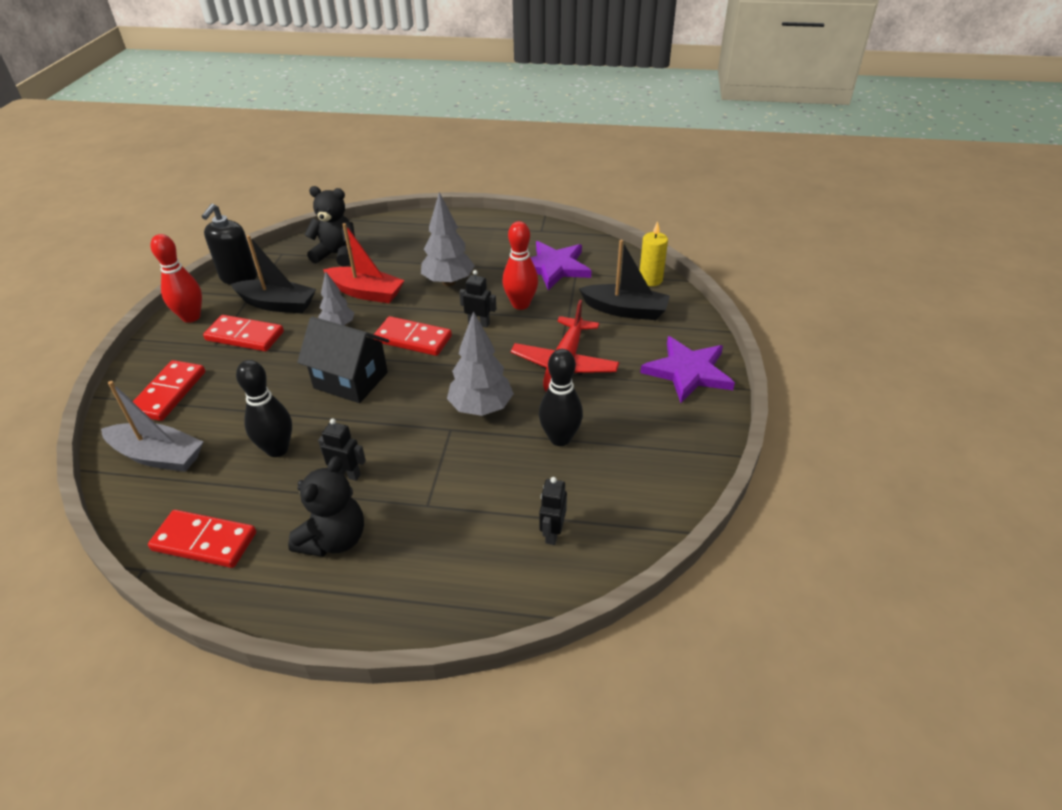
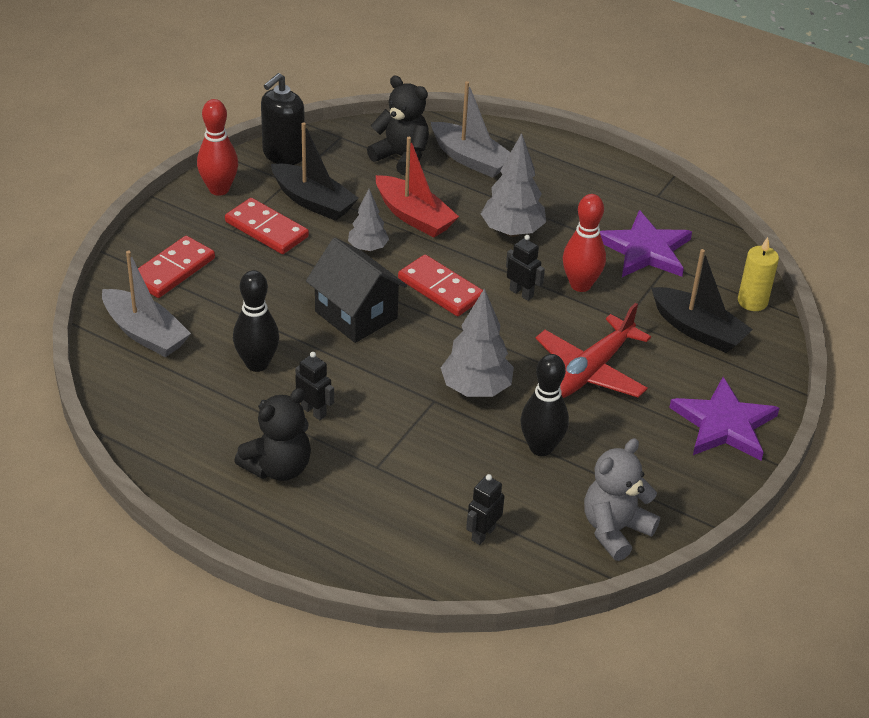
camera: 20 degrees right, 0 degrees up
(204, 541) = (163, 429): red domino -> none
(391, 242) = (470, 159): none -> grey boat
(660, 487) = (615, 530): none -> grey teddy bear

